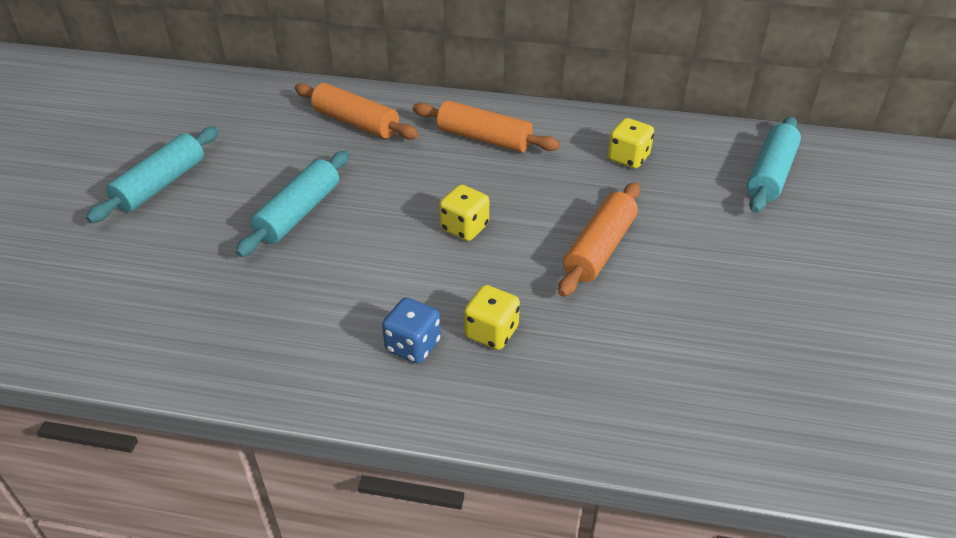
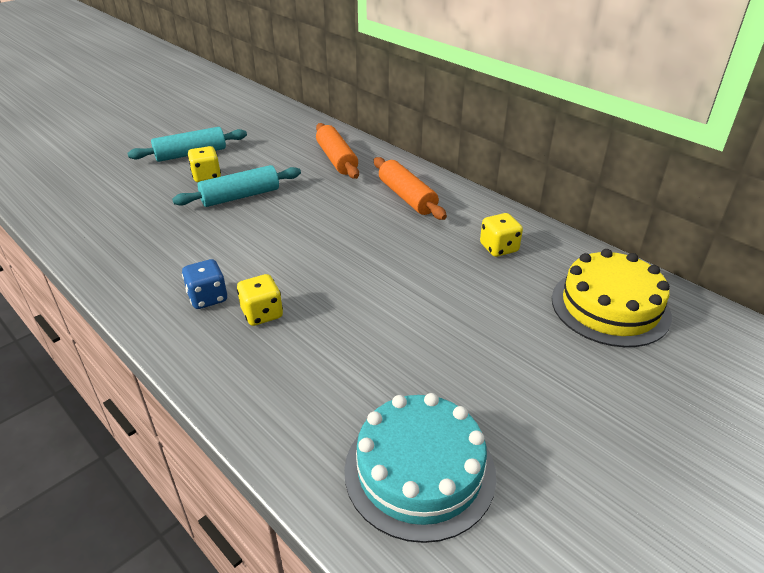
camera: 35 degrees right, 5 degrees down
(464, 228) = (325, 245): yellow dice -> yellow dice (206, 176)
(600, 249) = (400, 297): orange rolling pin -> none
(770, 174) = (610, 306): turquoise rolling pin -> yellow cake
(791, 396) = (419, 471): none -> turquoise cake

